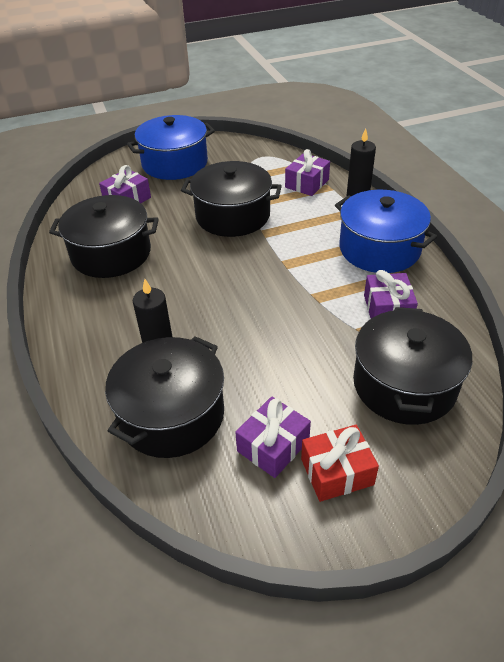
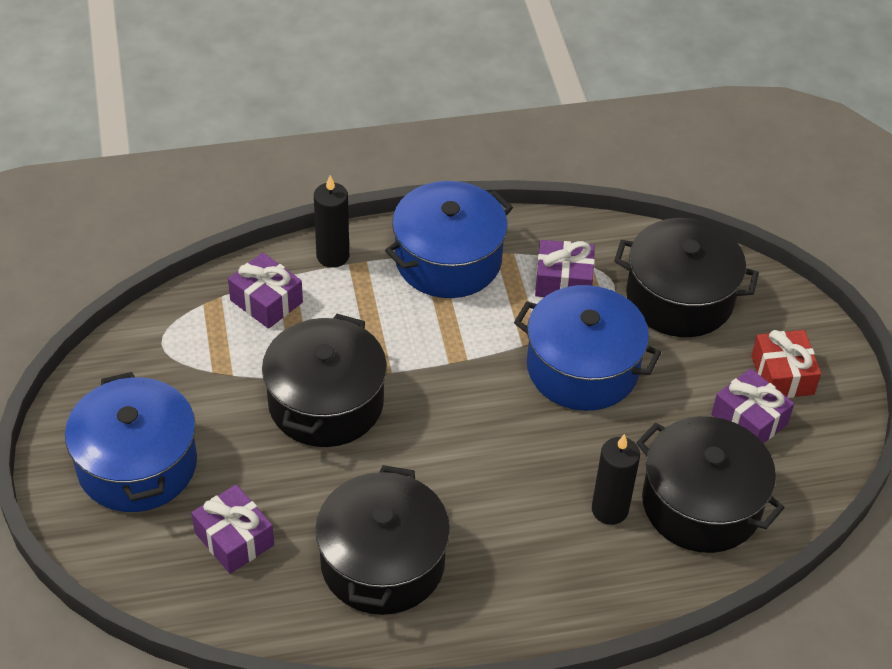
camera: 85 degrees left, 5 degrees up
(299, 328) = (582, 368): none -> blue pot

